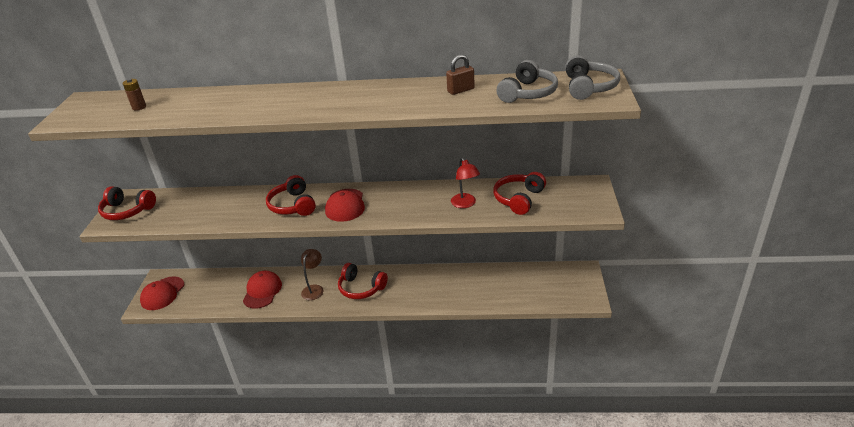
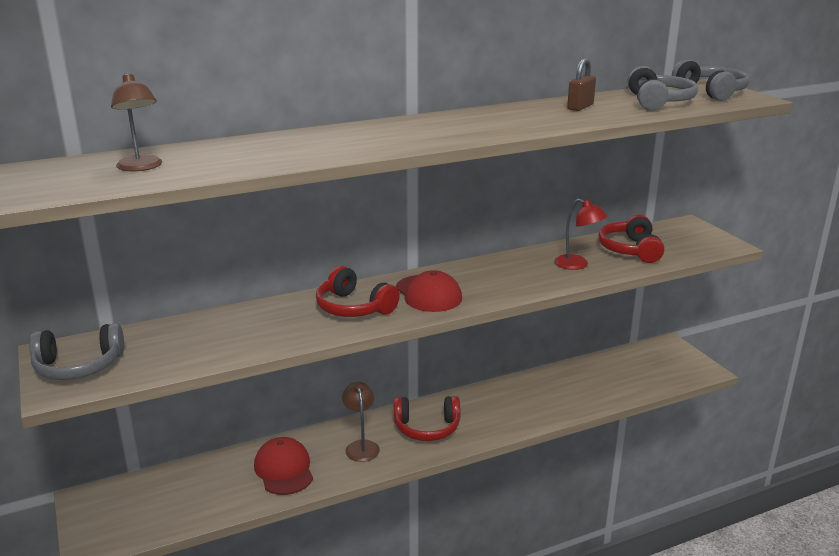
camera: 30 degrees left, 10 degrees down
(127, 211) = (78, 366): red headphones -> grey headphones
(139, 107) = (141, 167): brown battery -> brown lamp
(162, 293) = (112, 518): red cap -> none

